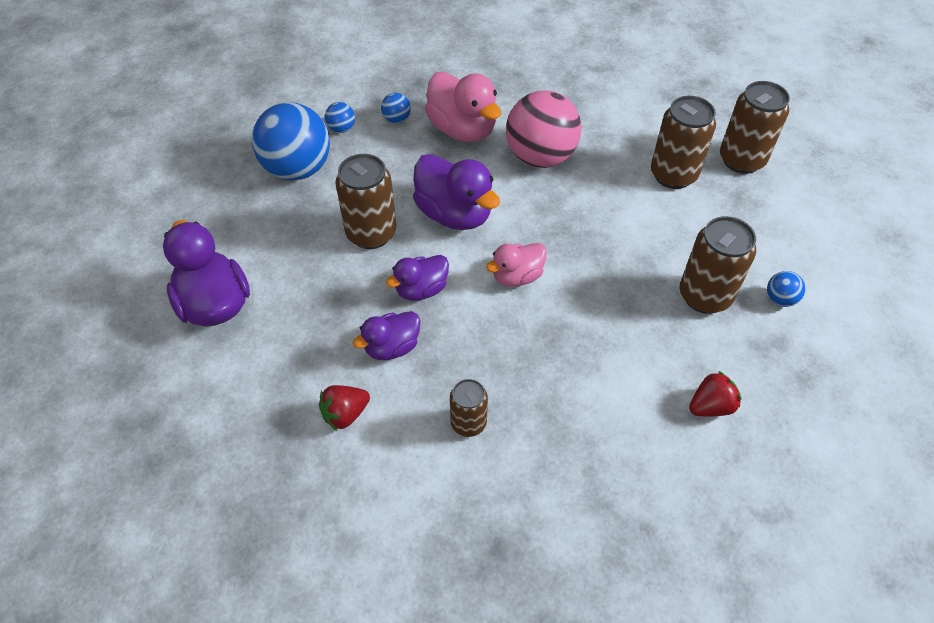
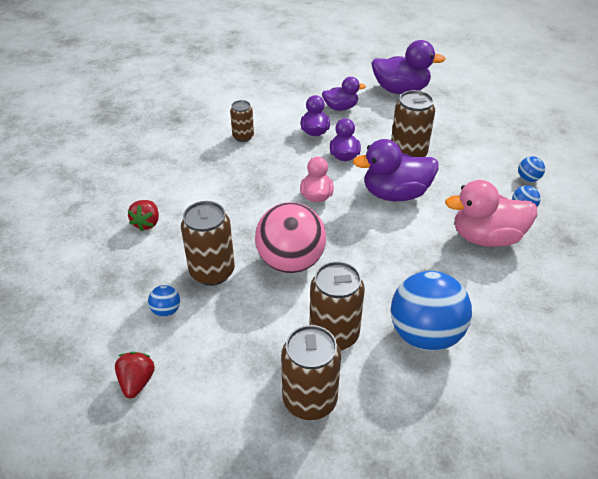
camera: 125 degrees right, 10 degrees down
(298, 169) = (494, 147): blue ball -> blue ball (425, 334)
(310, 349) = (340, 108): none -> purple duck
(345, 414) = (291, 105): red strawberry -> red strawberry (137, 382)
(540, 157) = (420, 264): pink ball -> pink ball (290, 262)

